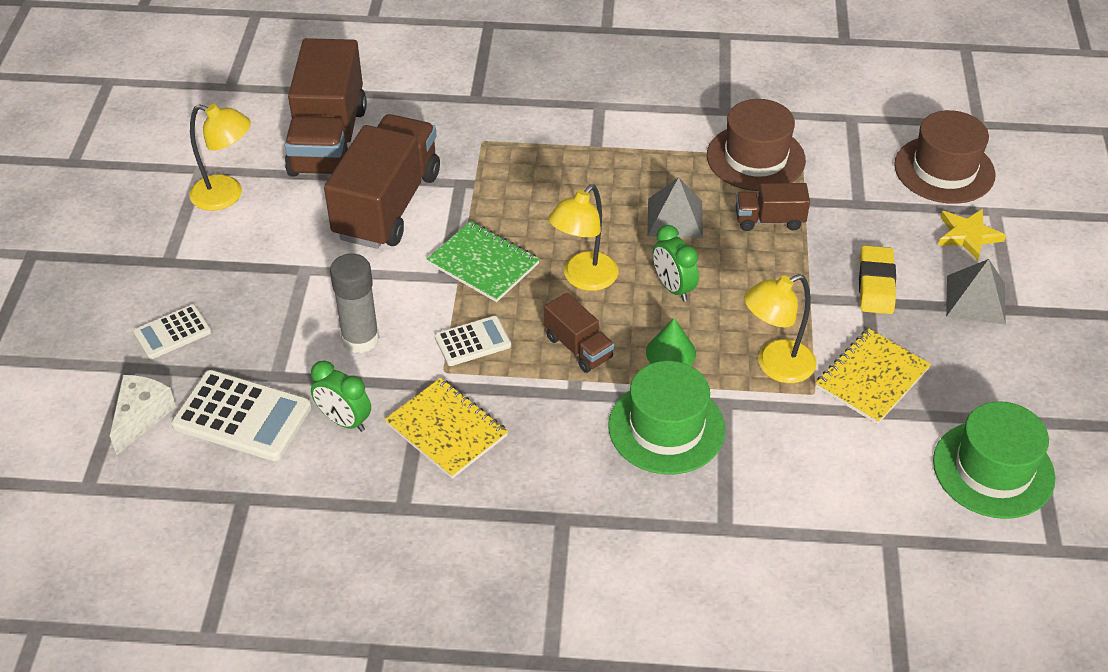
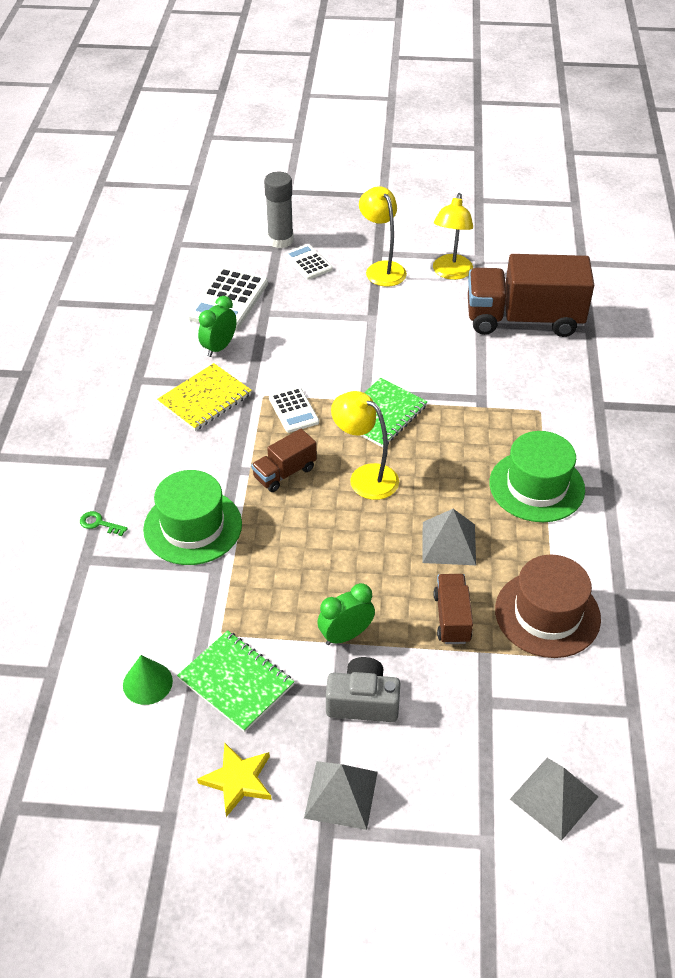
camera: 90 degrees right, 0 degrees up
(141, 417) = (232, 258): white cheese -> none
(360, 339) = (298, 350): grey glue stick -> grey glue stick (280, 240)
(387, 205) = (448, 357): brown truck -> none
(667, 520) = (99, 523): none -> green key
(671, 352) = (276, 533): green cone -> green cone (147, 683)
(673, 287) = (355, 538): green clock -> green clock (346, 635)
(775, 366) = (256, 607): yellow lamp -> yellow lamp (382, 269)
(872, 378) = (236, 682): yellow notebook -> green notebook
(876, 284) = (363, 702): yellow eraser -> grey camera
(944, 170) = (554, 797): brown hat -> grey pyramid
(968, 235) = (442, 804): yellow star -> yellow star (238, 780)
(993, 469) = (113, 769): green hat -> green hat (536, 486)

